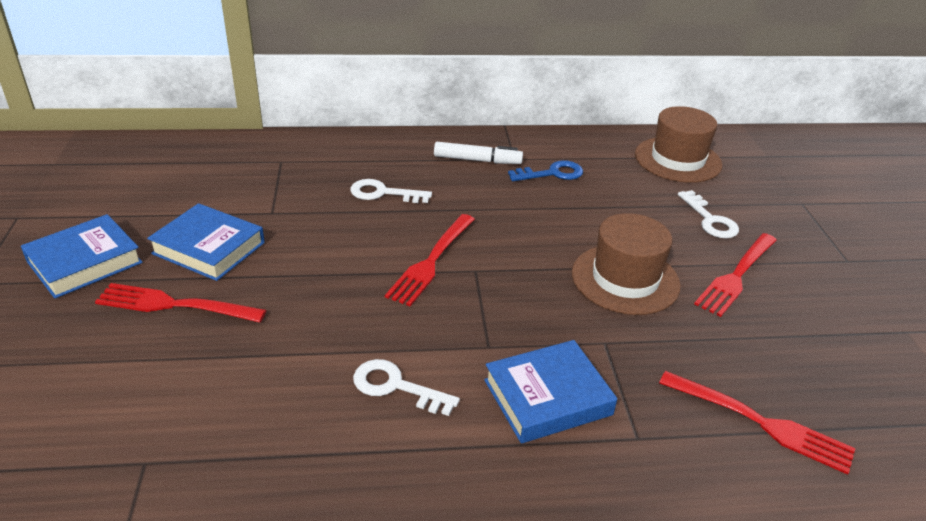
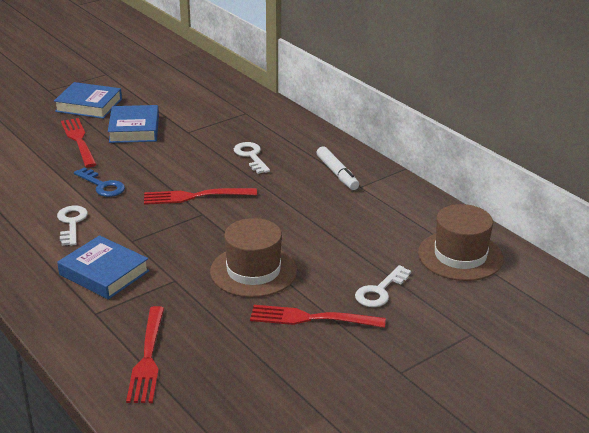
camera: 60 degrees right, 5 degrees down
(552, 173) = (359, 207): blue key -> blue key (102, 186)

